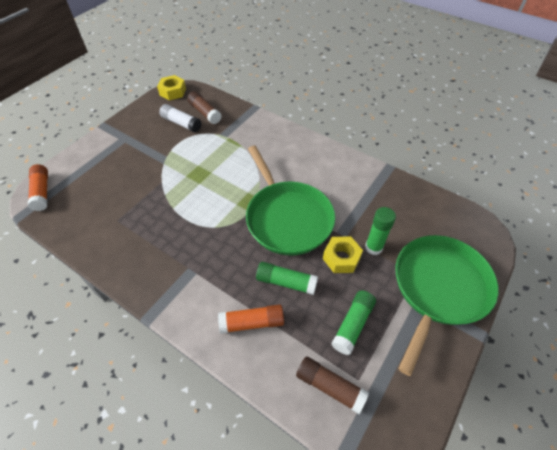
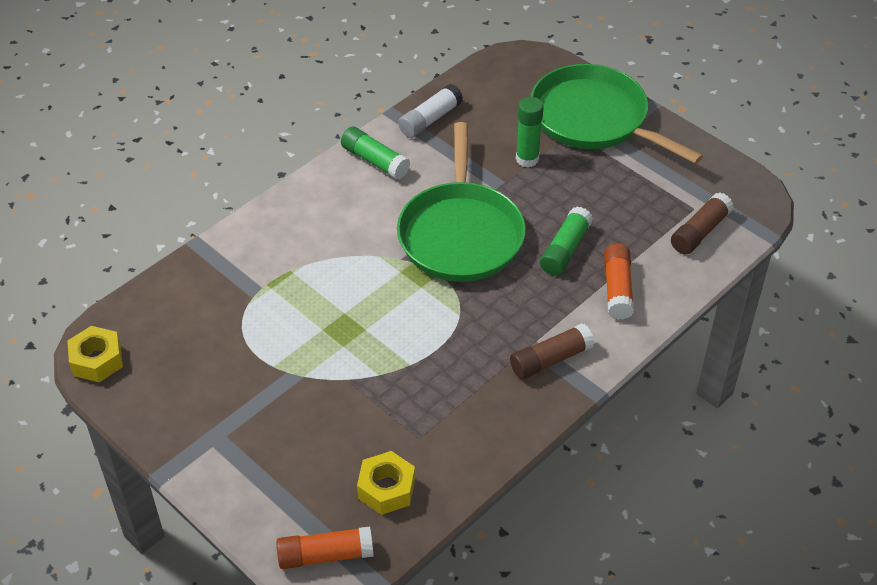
camera: 80 degrees left, 5 degrees down
(181, 123) = (202, 349): white glue stick -> white glue stick (430, 119)
(205, 113) = (184, 313): brown glue stick -> brown glue stick (550, 359)
(287, 218) = (460, 234): green pan -> green pan turned 105 degrees clockwise
(341, 258) = (538, 192): yellow nut -> yellow nut (386, 488)
(353, 325) = (631, 200): green glue stick -> green glue stick (375, 161)

